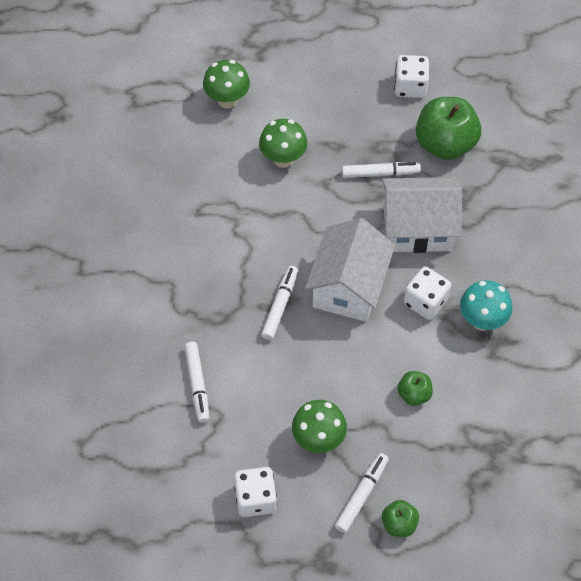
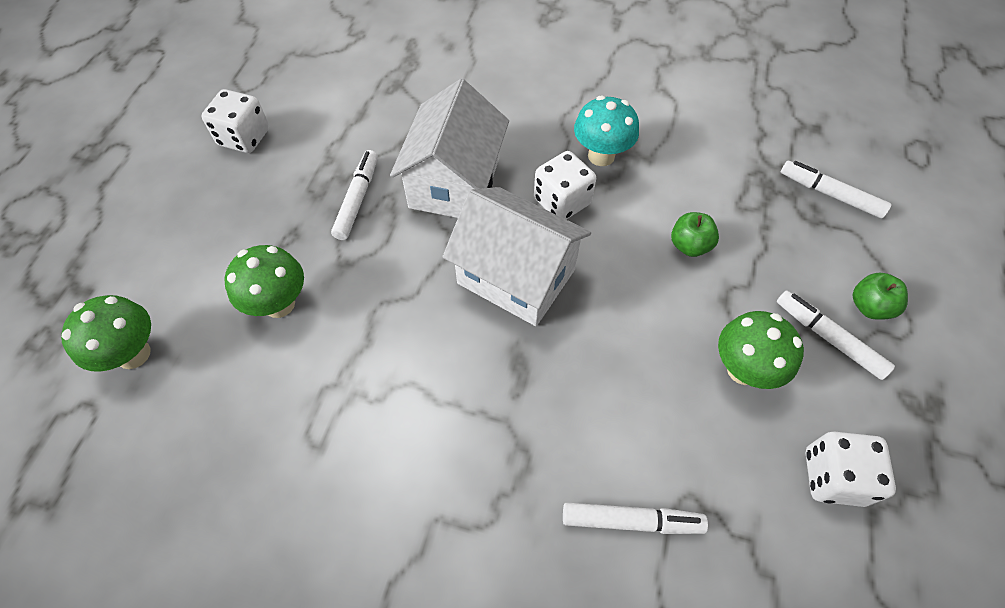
camera: 75 degrees left, 0 degrees up
(280, 305) = (522, 367): white marker -> white marker (830, 194)
(445, 144) = (347, 127): green apple -> none

